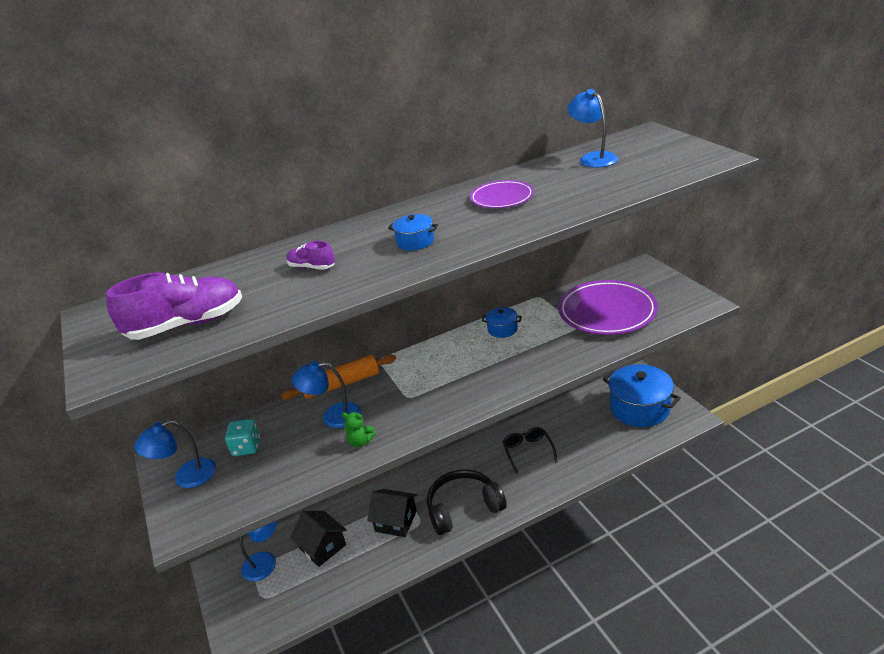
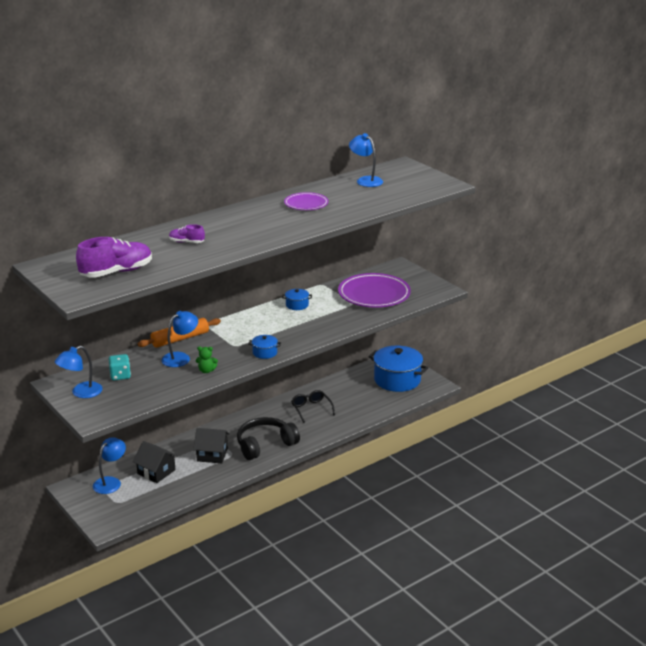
camera: 15 degrees left, 5 degrees down
(333, 416) = (180, 357): blue lamp -> blue lamp turned 150 degrees clockwise
(415, 242) = (253, 229): blue pot -> blue pot (265, 353)

